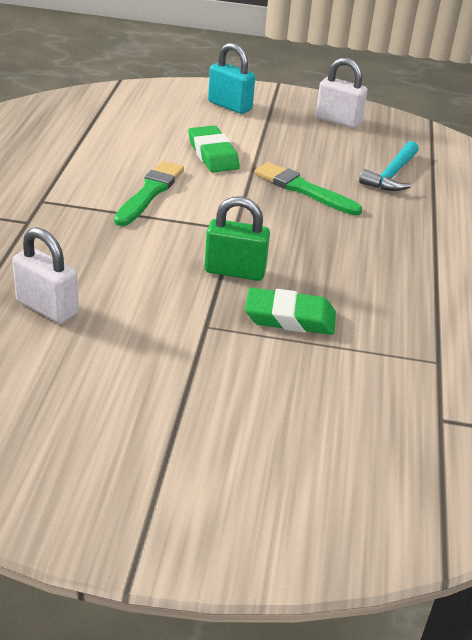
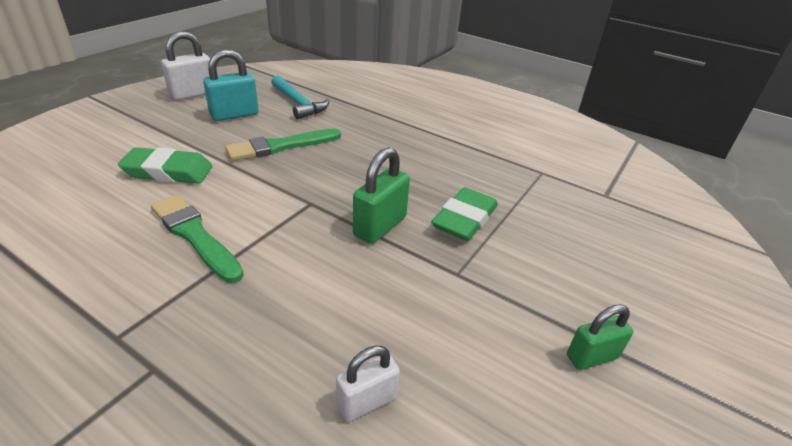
camera: 65 degrees left, 0 degrees up
(47, 308) = (367, 402): white padlock -> white padlock, size x0.66
(156, 416) = (592, 357): none -> green padlock
(230, 106) = (91, 132): turquoise padlock -> turquoise padlock (234, 115)

